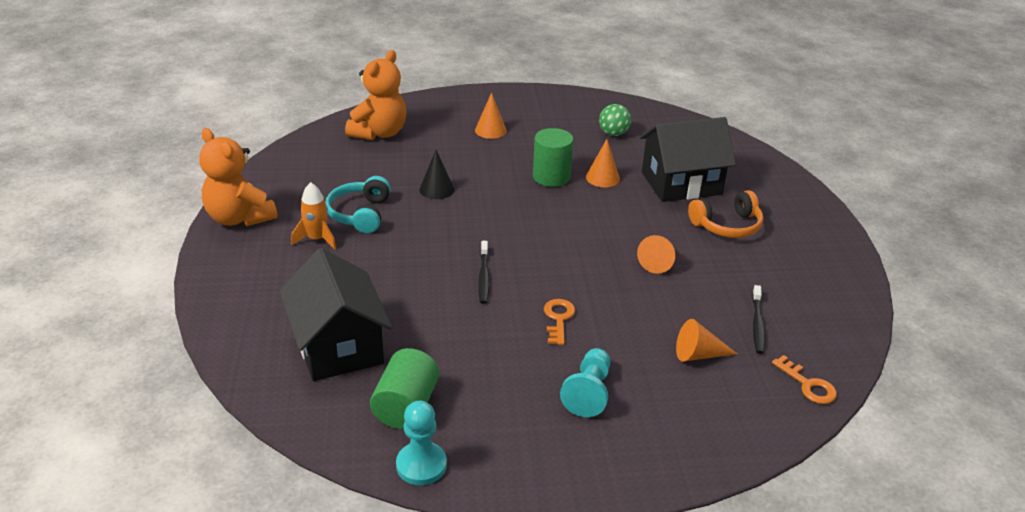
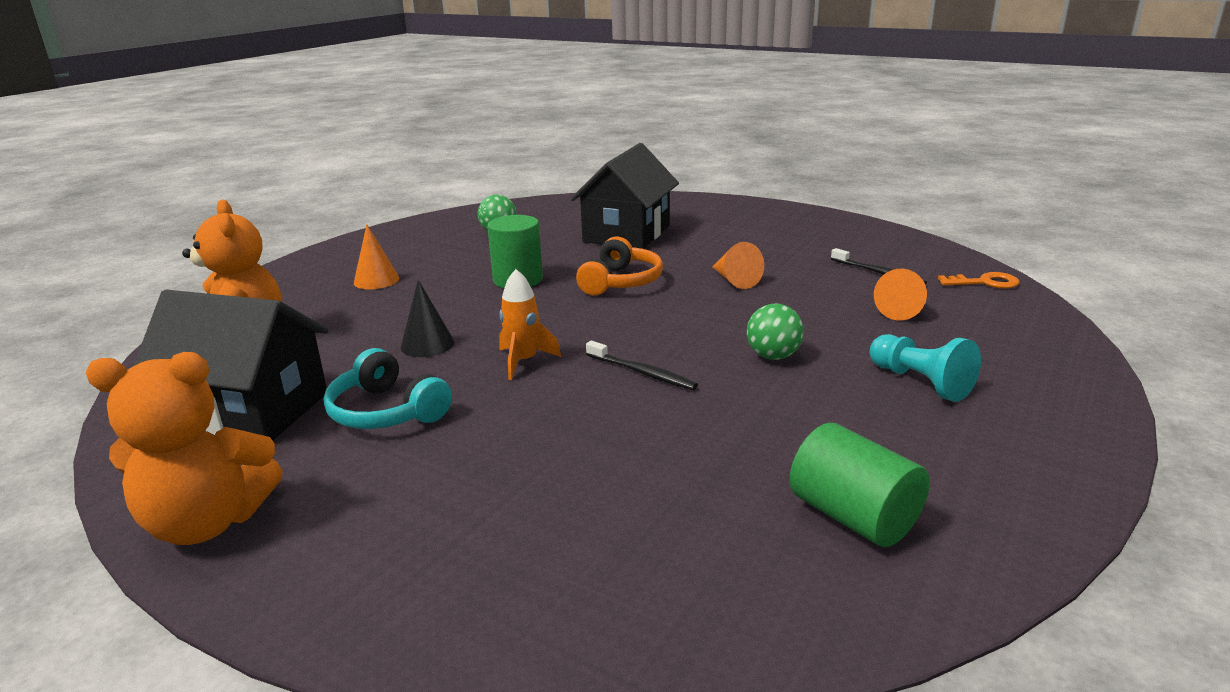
camera: 50 degrees left, 10 degrees down
(317, 239) = (385, 466): orange rocket -> orange rocket (524, 361)
(338, 346) = (661, 531): black house -> black house (250, 411)
(421, 465) = (993, 547): turquoise pawn -> none
(558, 319) = (773, 356): orange key -> green ball
(602, 178) = (561, 259): orange cone -> none
(727, 225) = (718, 238): orange headphones -> orange headphones (620, 282)

